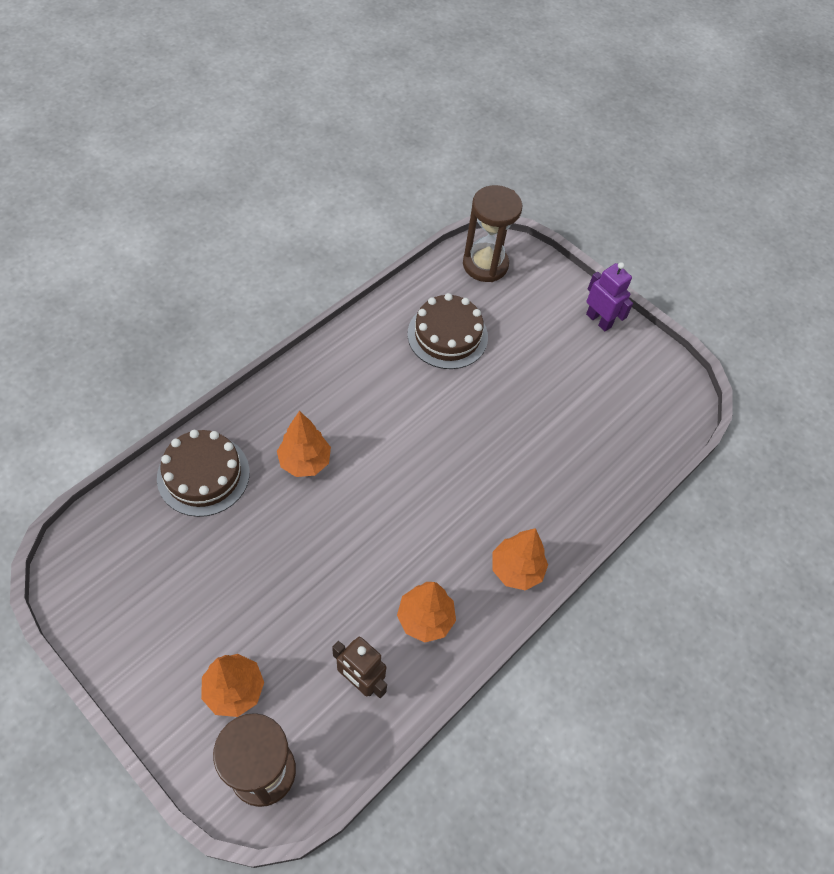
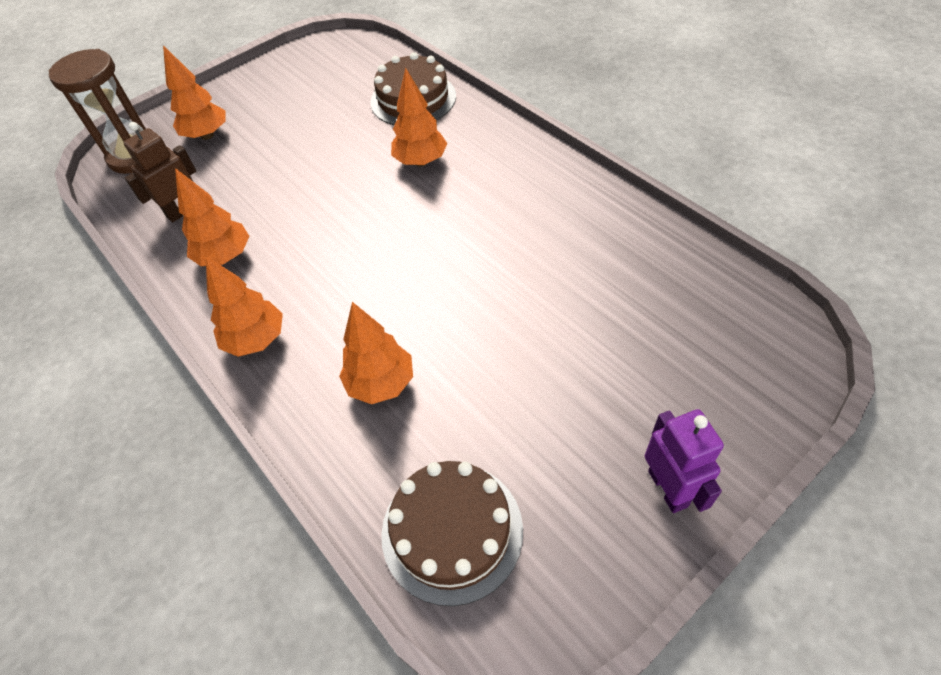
camera: 105 degrees right, 5 degrees down
(447, 335) = (605, 280): brown cake -> brown cake (452, 531)
(485, 264) = (751, 328): brown hourglass -> none
(547, 473) = (381, 383): none -> orange tree
(599, 320) = (668, 488): purple robot -> purple robot turned 75 degrees counterclockwise

